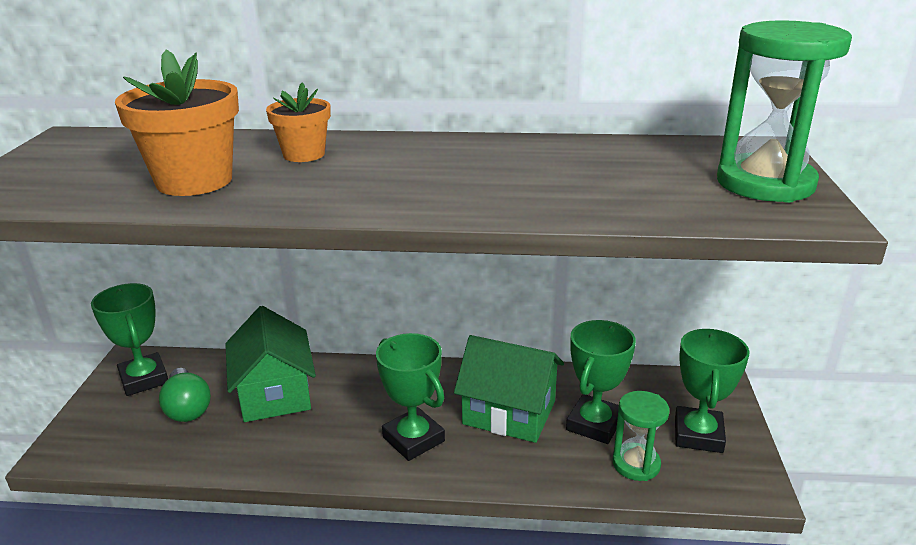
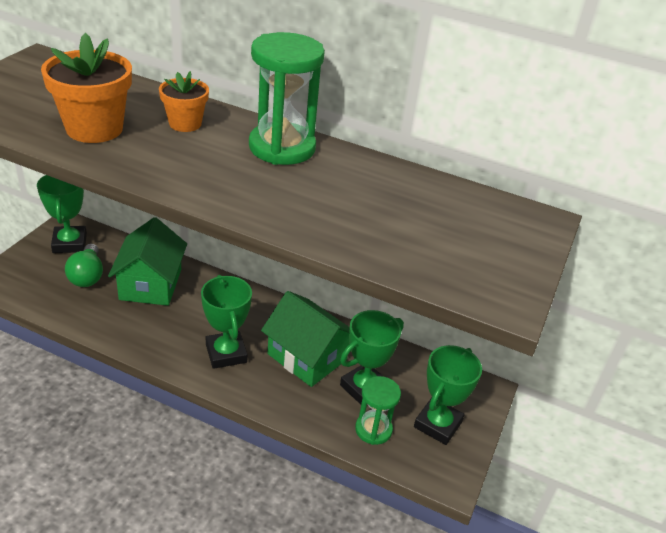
camera: 15 degrees right, 10 degrees up
(765, 184) = (501, 258): green hourglass -> green hourglass (282, 147)

